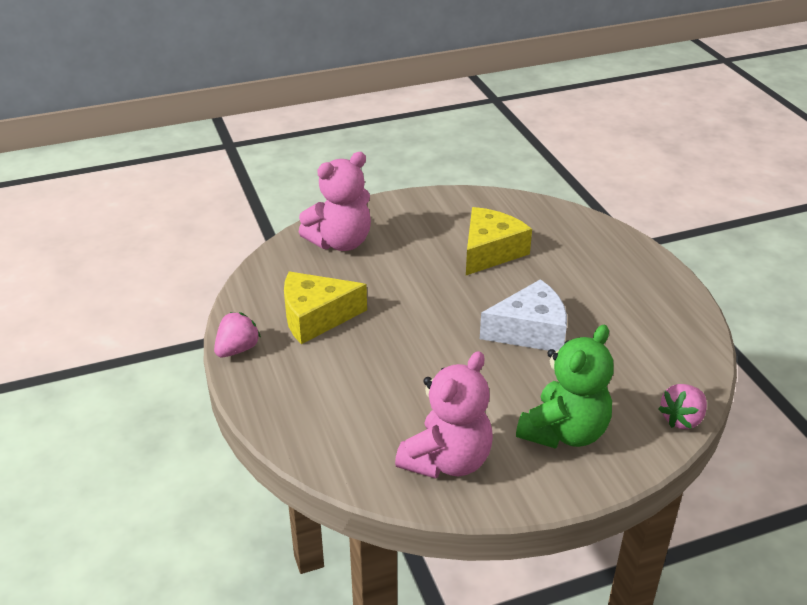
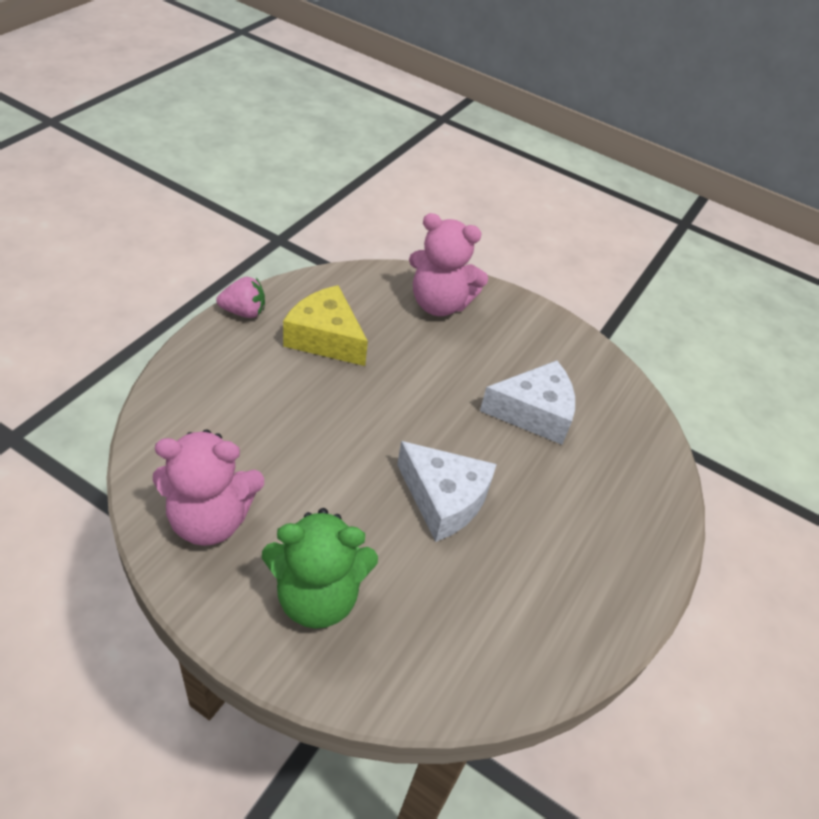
camera: 45 degrees right, 10 degrees up
(490, 251) = (534, 412): yellow cheese -> white cheese
(682, 419) = (420, 700): pink strawberry -> none

